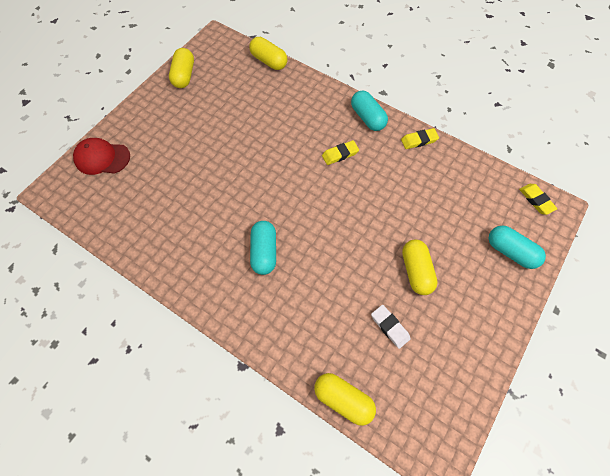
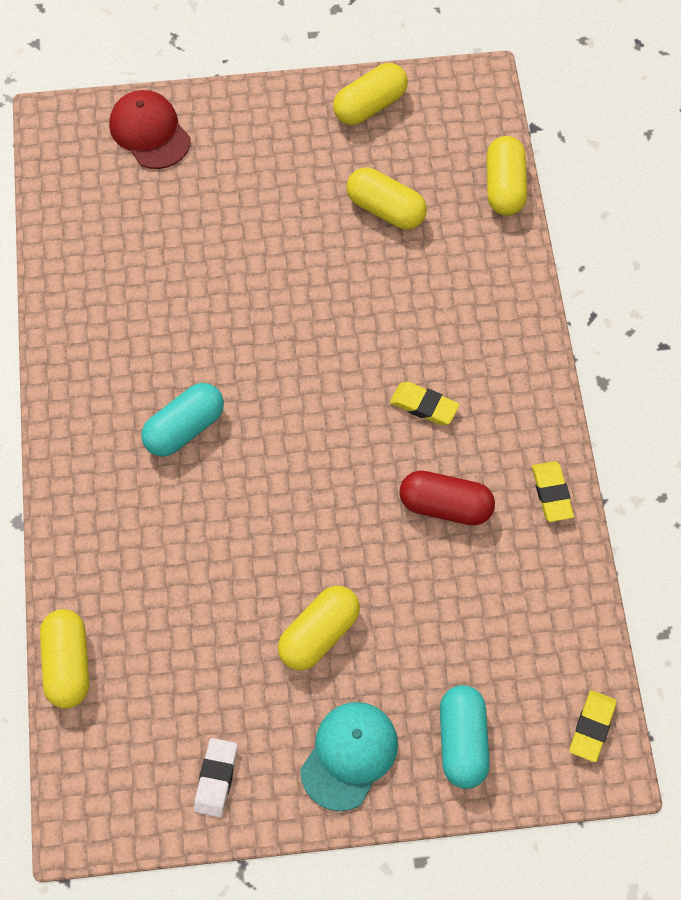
camera: 50 degrees right, 0 degrees up
(236, 103) = (385, 209): none -> yellow capsule
(367, 118) = (527, 395): turquoise capsule -> none
(390, 327) = (208, 655): white eraser -> white eraser (216, 779)
(393, 179) = (445, 506): none -> red capsule
(419, 140) = (551, 493): yellow eraser -> yellow eraser turned 45 degrees clockwise
(486, 302) = (349, 756): none -> turquoise cap

